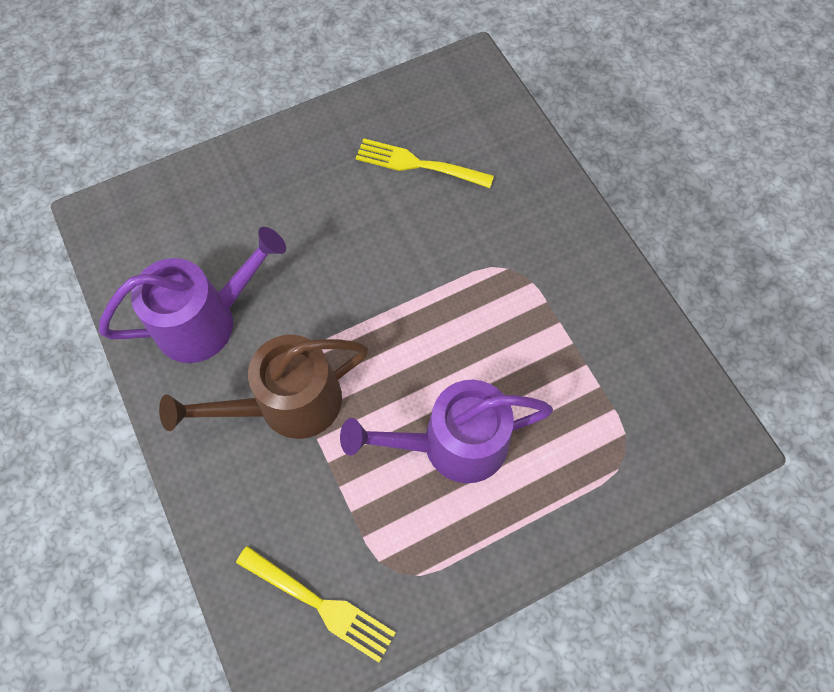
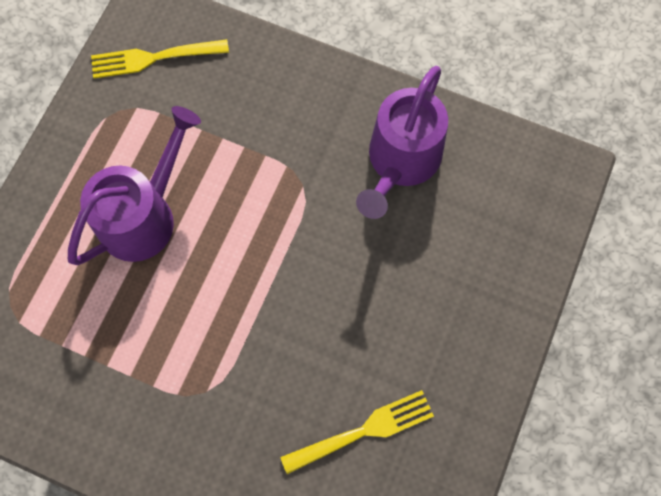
camera: 140 degrees right, 5 degrees up
(287, 404) = (285, 152): brown watering can -> none

